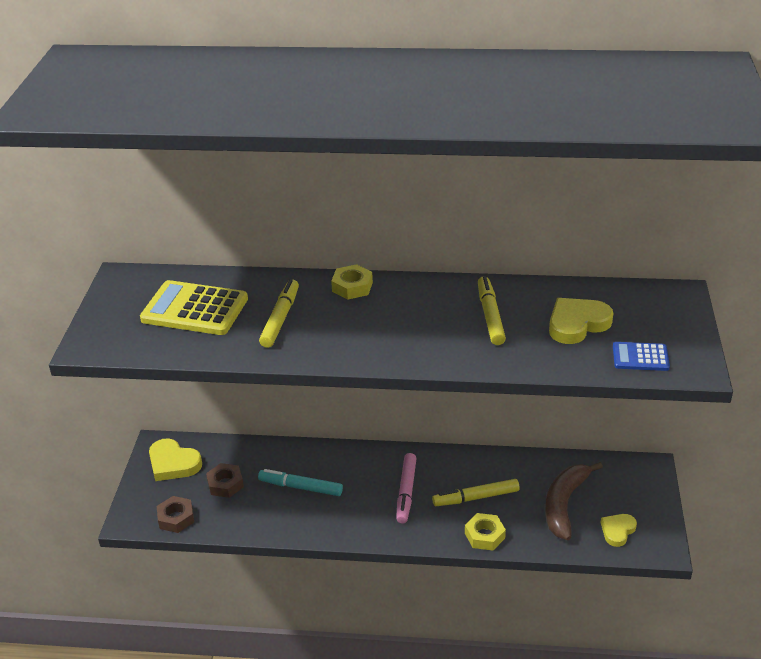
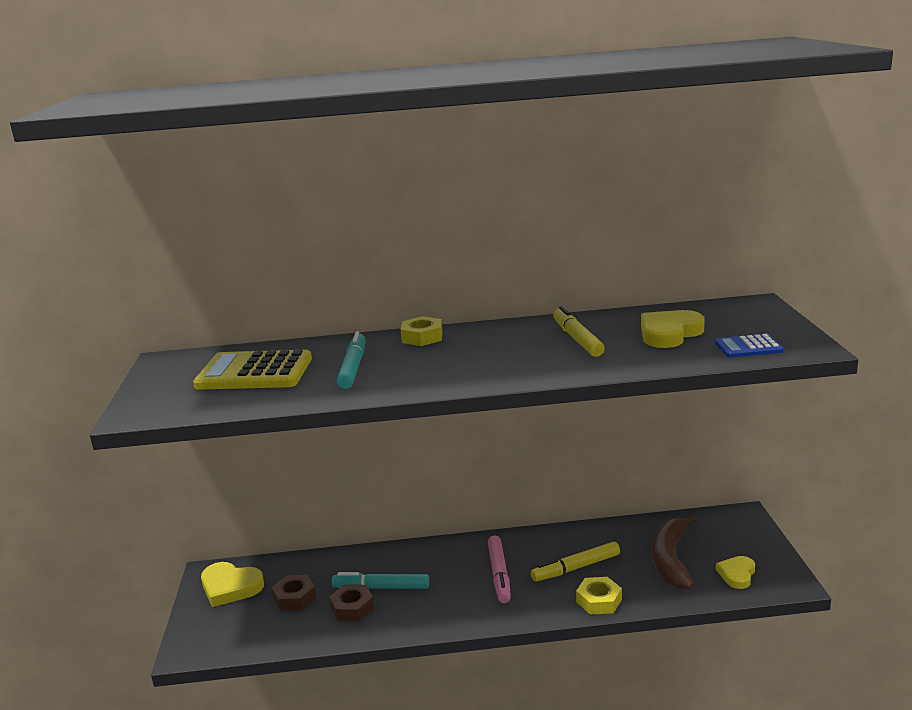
camera: 10 degrees left, 15 degrees down
(176, 518) = (243, 639): brown nut -> brown nut (352, 608)
(280, 318) = (353, 367): yellow marker -> turquoise marker

